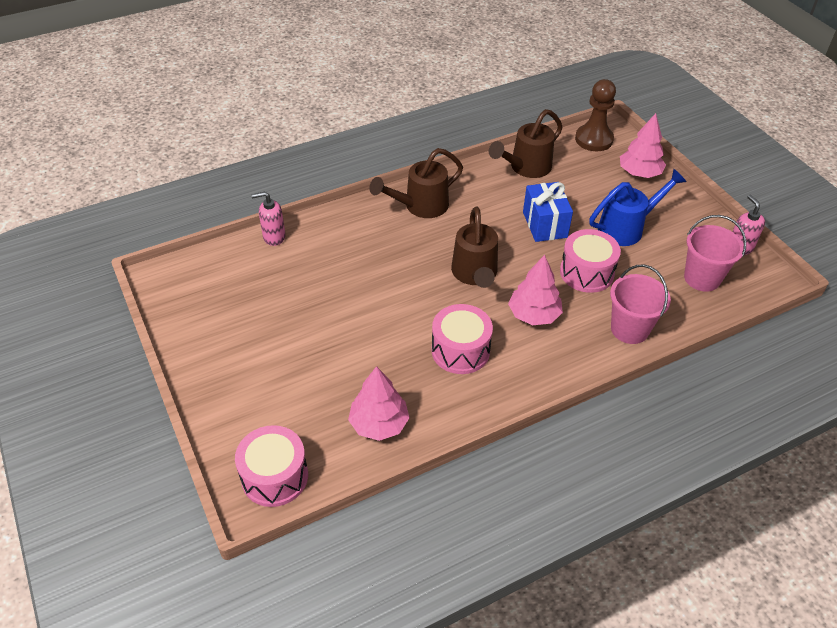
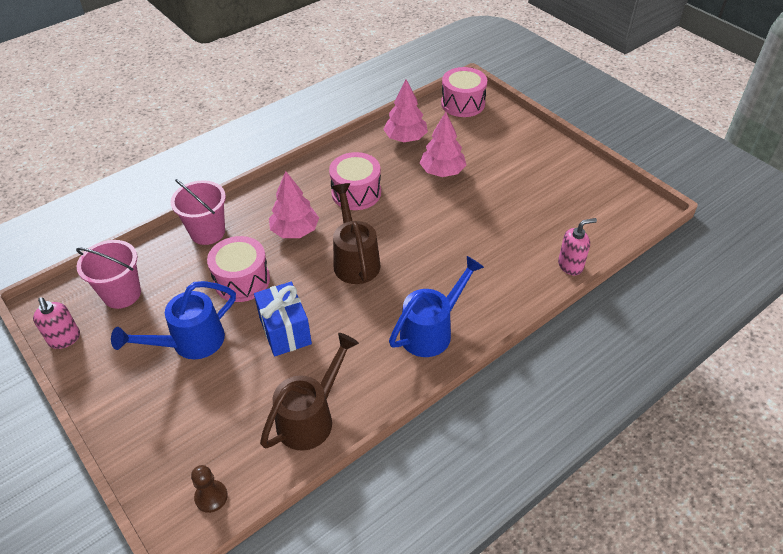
camera: 170 degrees right, 0 degrees up
(421, 206) = (431, 331): brown watering can -> blue watering can
(594, 139) = (211, 497): brown pawn -> brown pawn, size x0.56
(639, 173) = (155, 437): pink tree -> pink tree (442, 171)

